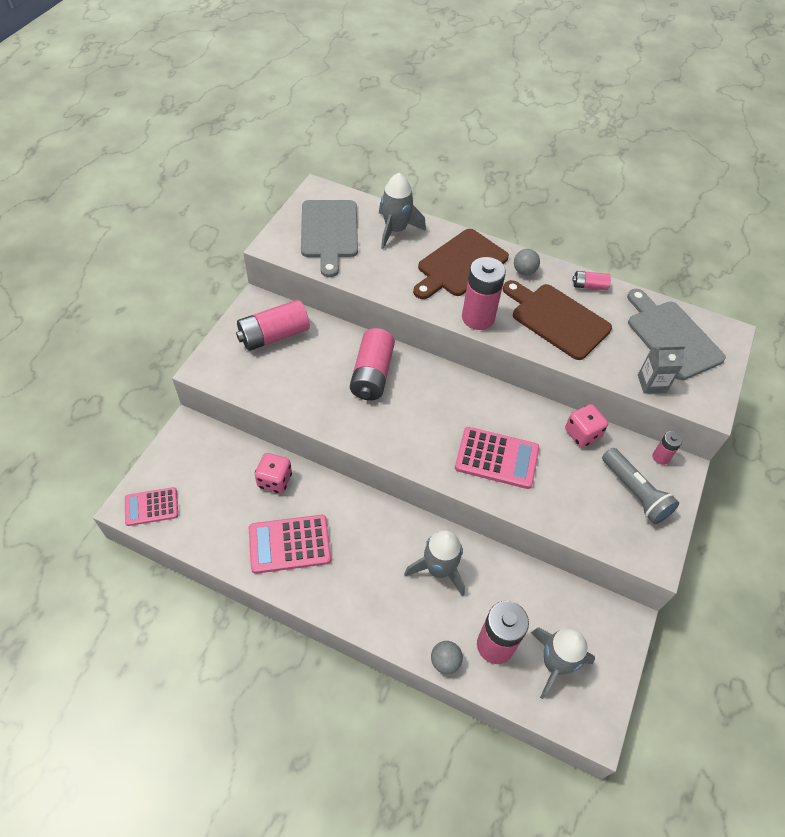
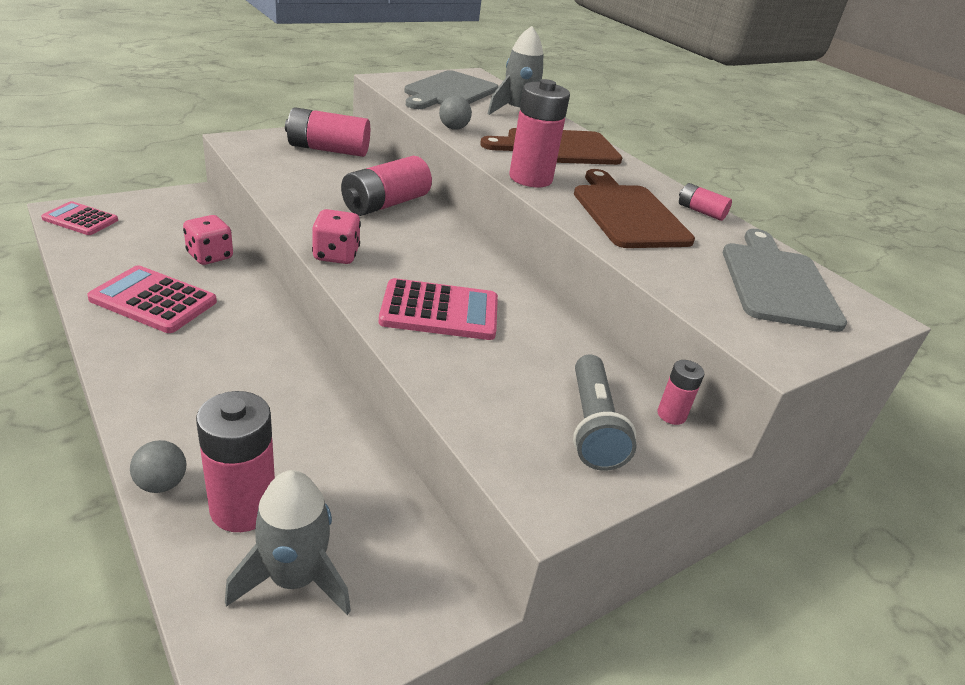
camera: 30 degrees right, 20 degrees down
(439, 569) = (274, 401): grey rocket -> none
(497, 458) = (439, 311): pink calculator -> pink calculator turned 45 degrees counterclockwise
(524, 271) = (629, 176): grey ball -> grey ball (453, 128)
(582, 434) = (577, 344): pink dice -> pink dice (336, 255)
(651, 383) = (702, 301): grey carton -> none

